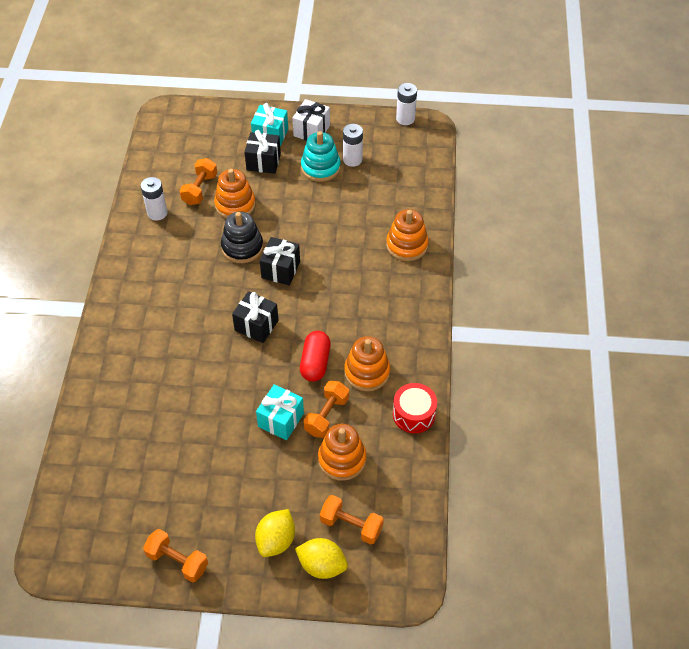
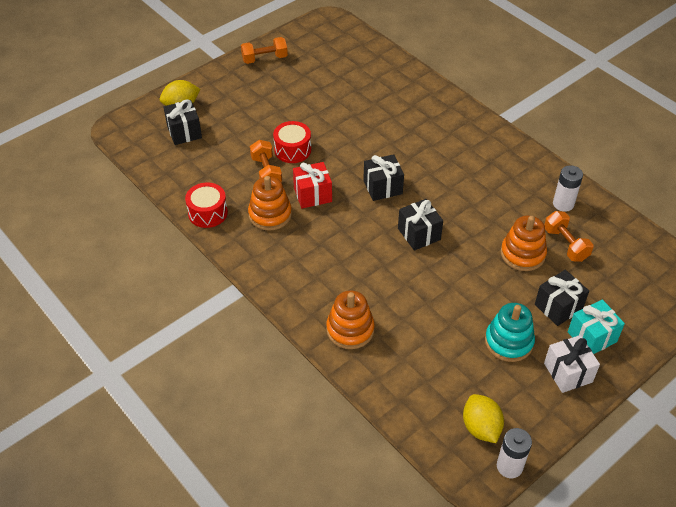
camera: 135 degrees right, 5 degrees down
(242, 247) = (468, 228): black stacking toy -> none
(276, 540) = (221, 99): yellow lemon -> yellow lemon (481, 427)
(281, 420) = (292, 150): turquoise gift -> red drum
(315, 363) = (312, 195): red capsule -> red gift
(342, 459) = (228, 157): orange stacking toy -> none
(351, 525) = (184, 132): orange dumbbell -> black gift
(352, 159) = (494, 373): white battery -> none

